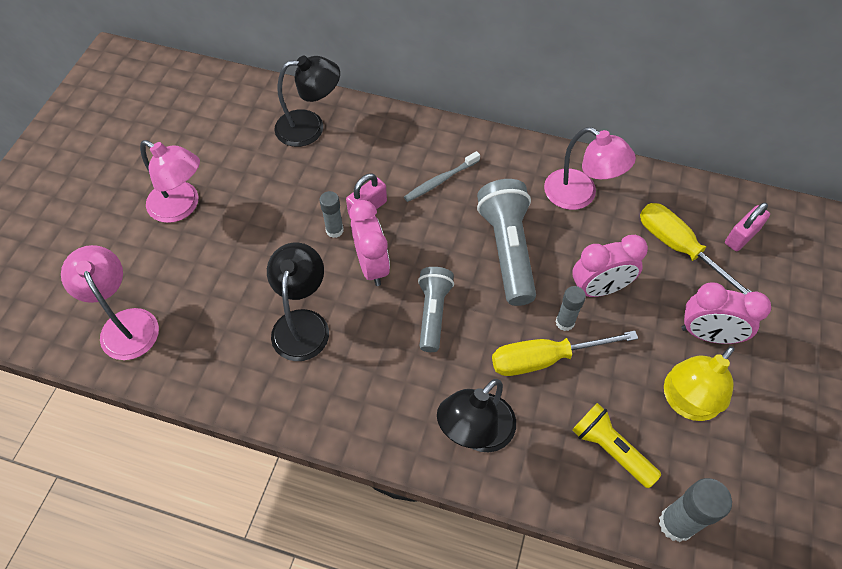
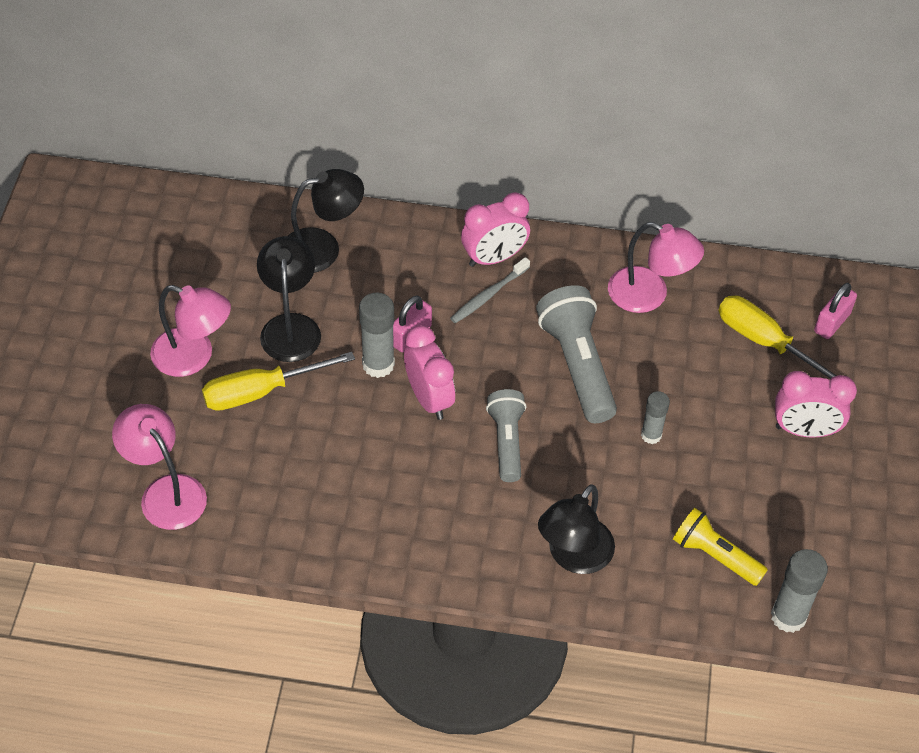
camera: 10 degrees left, 5 degrees down
(302, 323) = (365, 469): black lamp -> black lamp (290, 326)
(334, 230) = (378, 364): grey glue stick -> grey glue stick, size x1.58
(545, 359) = (635, 475): yellow screwdriver -> yellow screwdriver (261, 391)
(599, 289) = (683, 396): pink clock -> pink clock (494, 258)
(685, 402) = (787, 501): yellow lamp -> none

